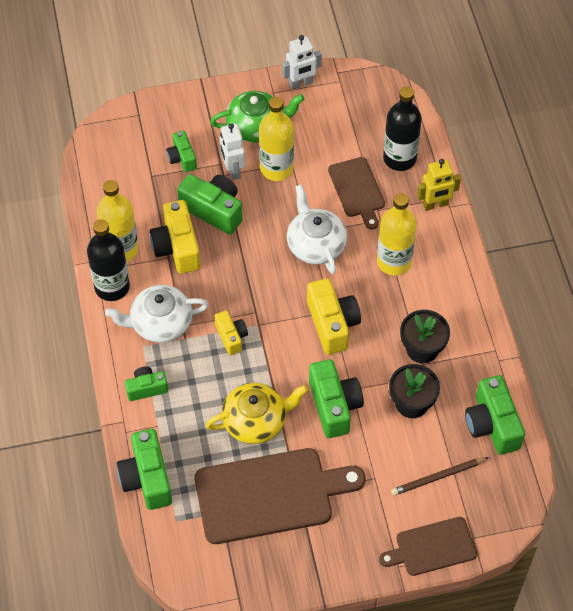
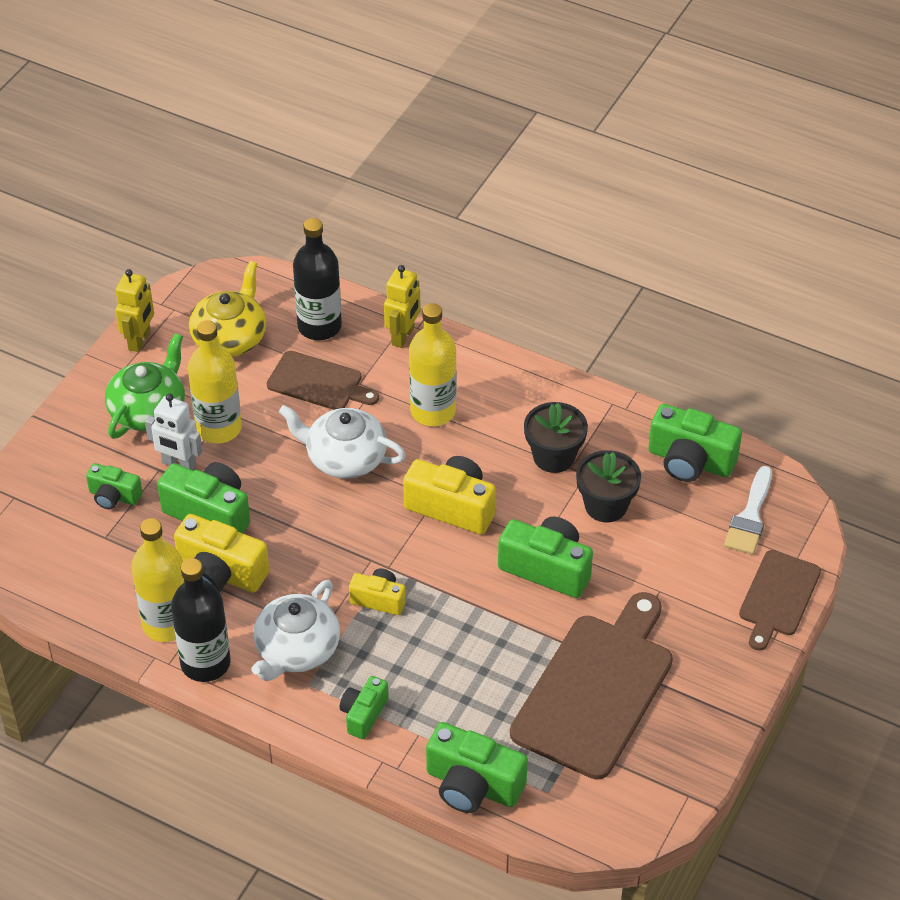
camera: 50 degrees left, 10 degrees down
(213, 210) = (209, 513): green camera -> green camera turned 45 degrees clockwise
(256, 421) = (499, 644): yellow teapot -> yellow teapot (230, 337)
(301, 83) = (140, 340): white robot -> yellow robot
(438, 477) = (707, 541): brown pencil -> none
(480, 488) = (750, 517): none -> white brush

